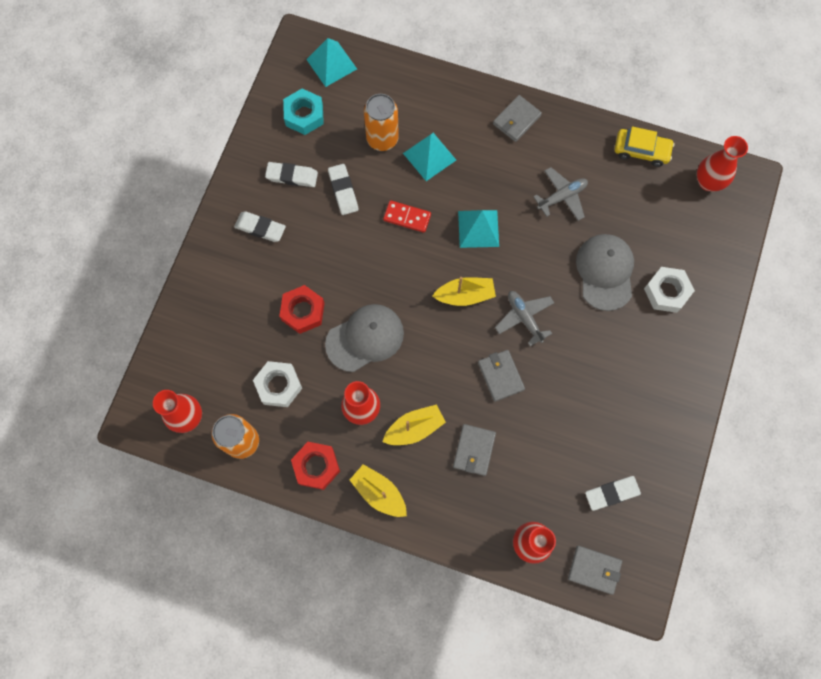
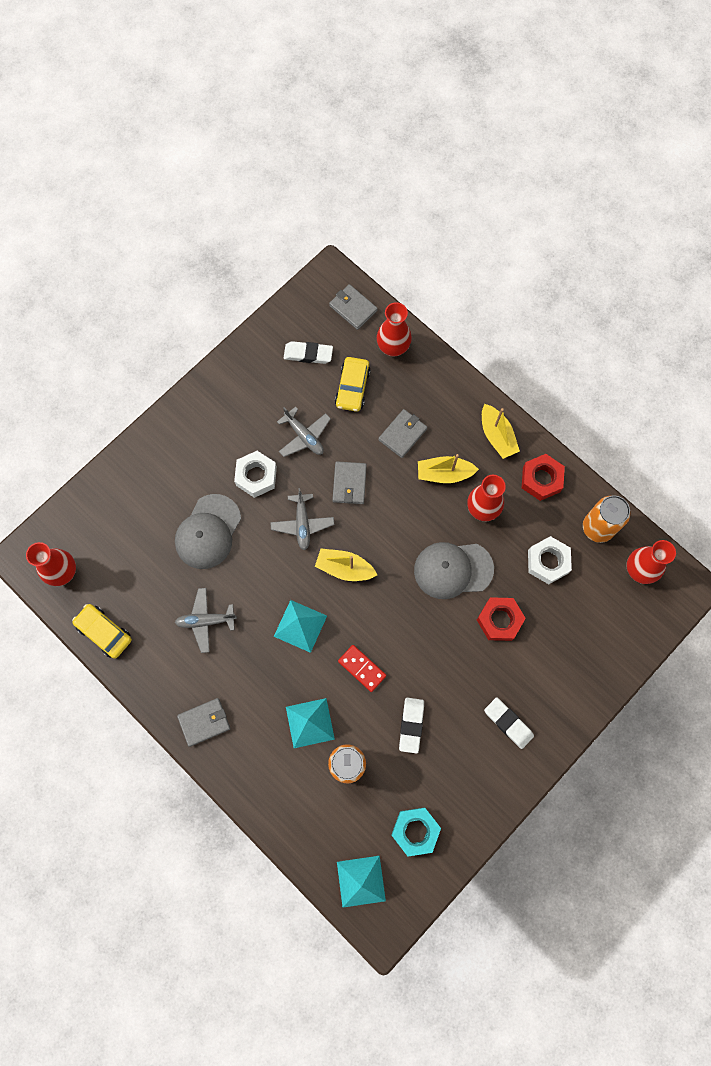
camera: 155 degrees left, 0 degrees up
(292, 176) = (455, 765): white eraser -> none
(548, 477) = (352, 388): none -> yellow car
(568, 403) = (304, 436): none -> grey plane
(666, 292) = (165, 490): white nut -> white nut (256, 476)

